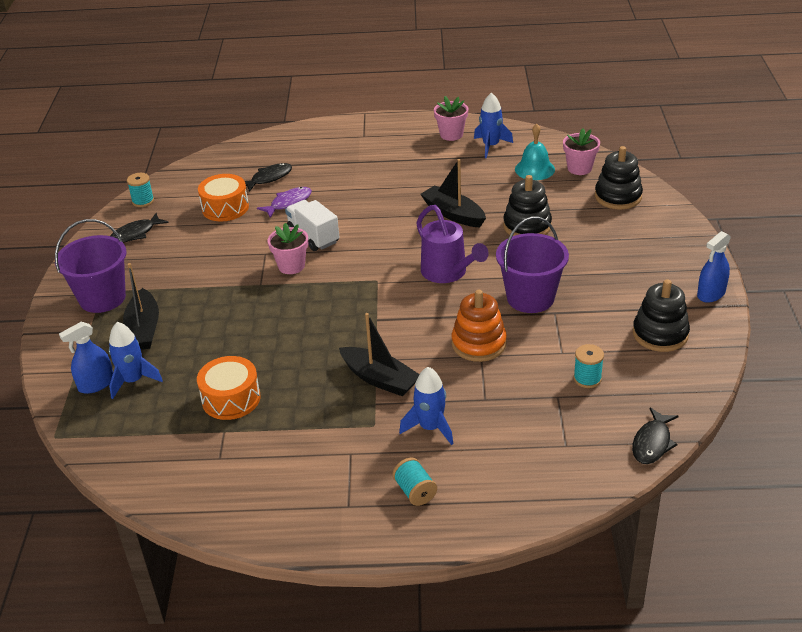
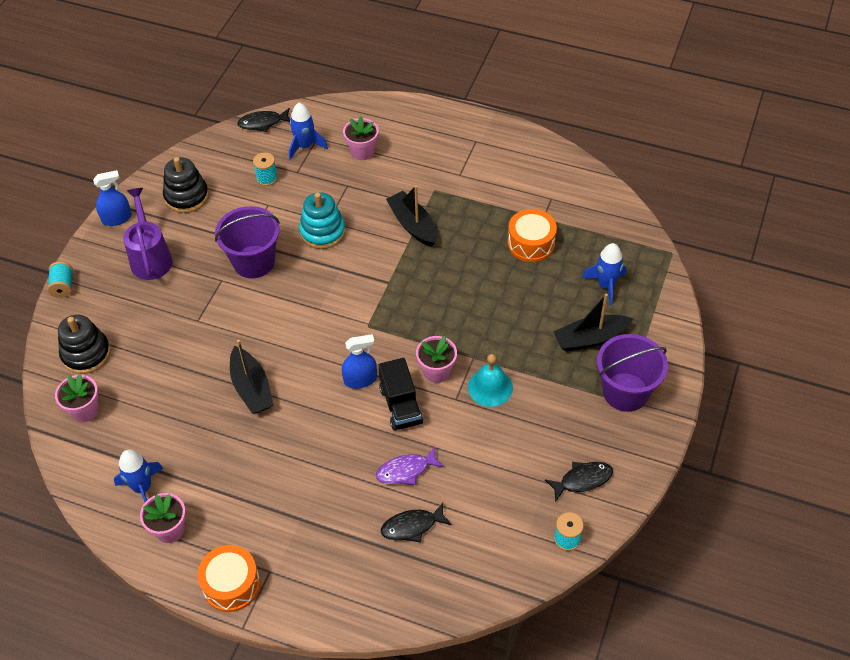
camera: 160 degrees left, 15 degrees up
(96, 384) = (637, 292): blue spray bottle -> blue spray bottle (360, 379)
(144, 329) = (590, 338): black boat -> black boat turned 120 degrees counterclockwise
(225, 208) = (476, 489): orange drum -> orange drum (231, 584)
(313, 237) = (401, 405): white truck -> black truck
(415, 491) = (429, 137): turquoise spool -> turquoise spool (63, 286)
(430, 427) = (397, 176): blue rocket -> blue rocket (305, 146)
(448, 273) = (302, 312): purple watering can -> purple watering can (150, 257)
(479, 344) = (322, 232): orange stacking toy -> turquoise stacking toy
(494, 445) = (362, 151): none -> pink flower pot
(527, 226) = (196, 345): black stacking toy -> none
(534, 169) = (128, 427): turquoise bell -> turquoise bell (490, 387)
(652, 443) = (263, 123): black fish -> black fish turned 150 degrees counterclockwise

